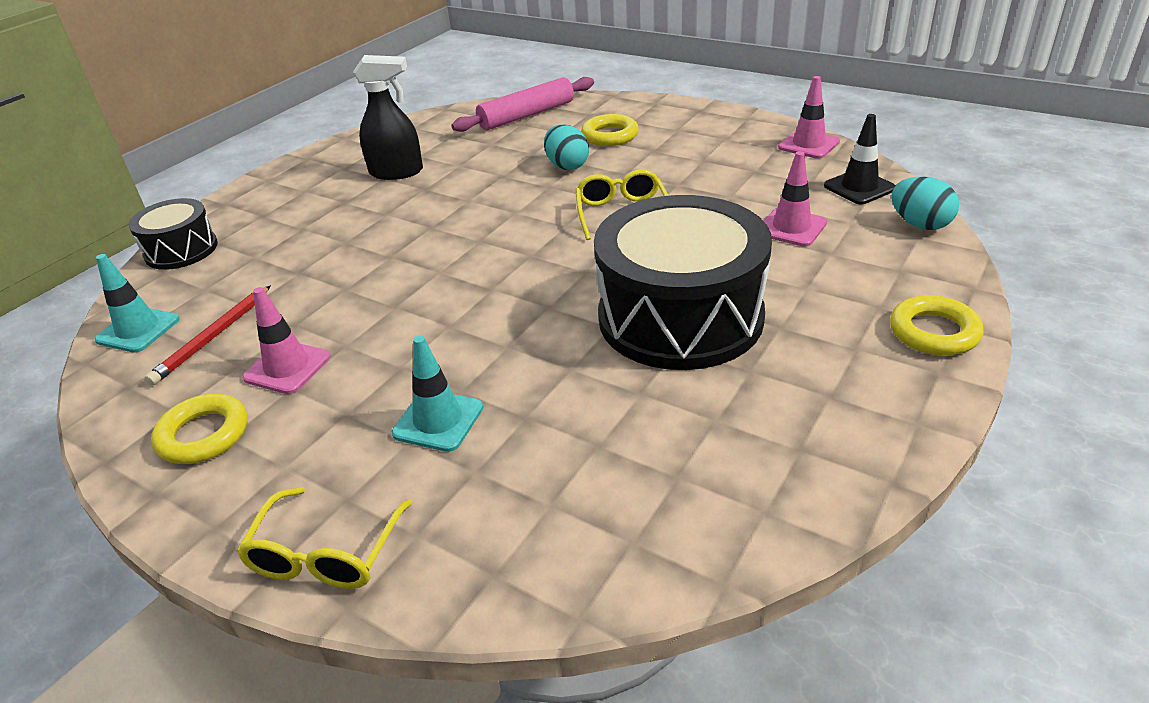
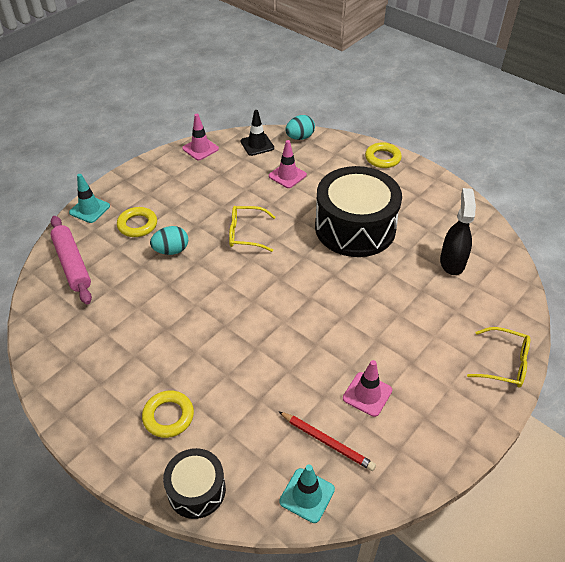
camera: 85 degrees left, 10 degrees up
(203, 435) = (422, 429): yellow ring -> yellow ring (168, 416)
(397, 172) = (129, 346): black spray bottle -> black spray bottle (452, 262)
(438, 420) = (421, 323): turquoise traffic cone -> turquoise traffic cone (89, 209)

